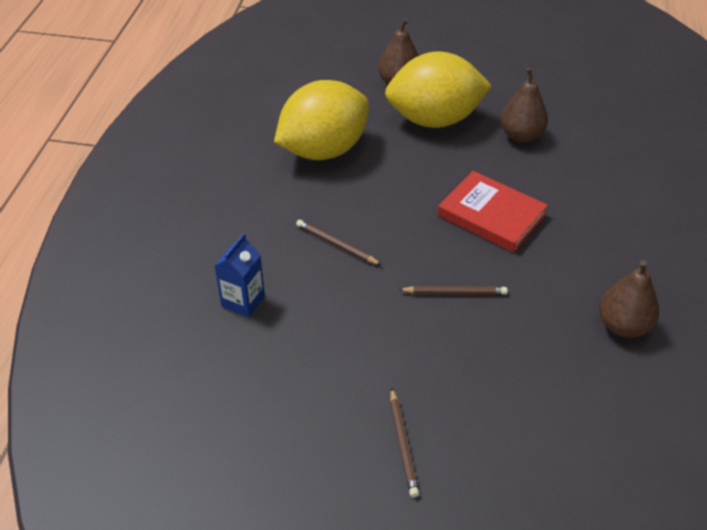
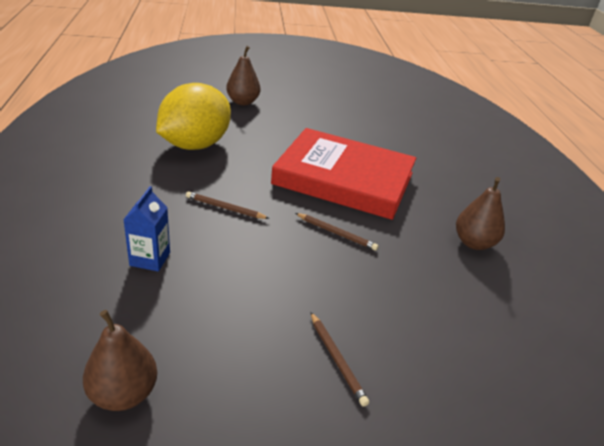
camera: 20 degrees left, 10 degrees down
(434, 120) = (277, 122): yellow lemon -> none
(454, 292) = (336, 233): brown pencil -> brown pencil turned 45 degrees clockwise
(491, 215) = (344, 179): red book -> red book, size x1.73
(521, 136) = (345, 129): brown pear -> brown pear (123, 394)

